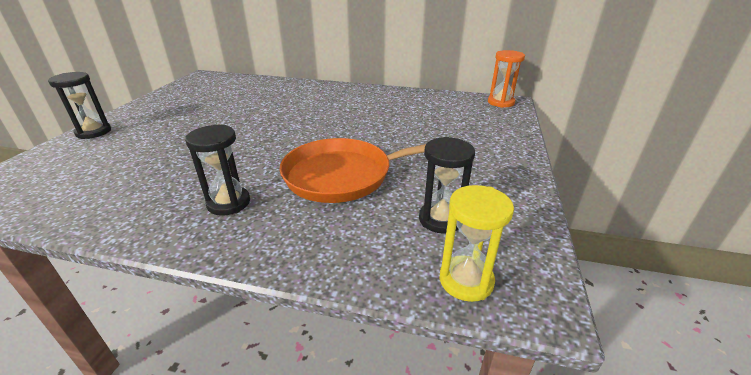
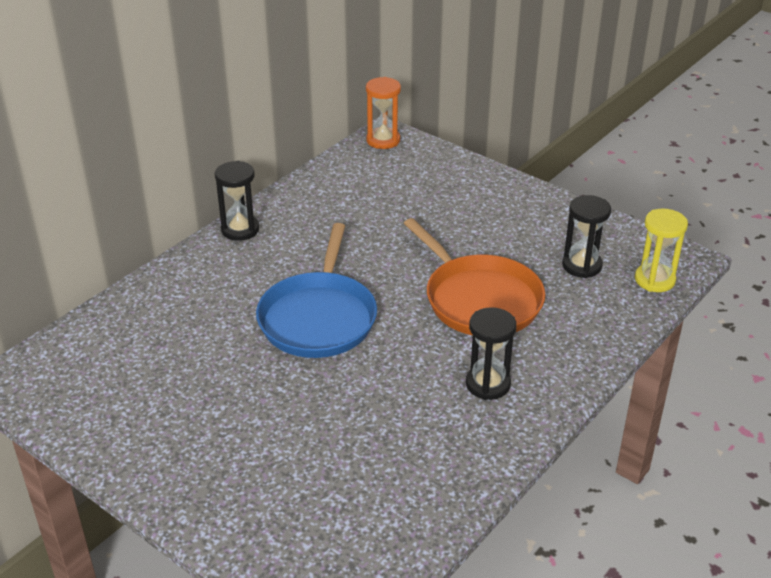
camera: 65 degrees left, 5 degrees up
(93, 132) = (201, 508): black hourglass -> black hourglass (240, 229)
(284, 124) = (318, 317): none -> blue pan
(343, 175) = (479, 299): orange pan -> orange pan turned 45 degrees counterclockwise

